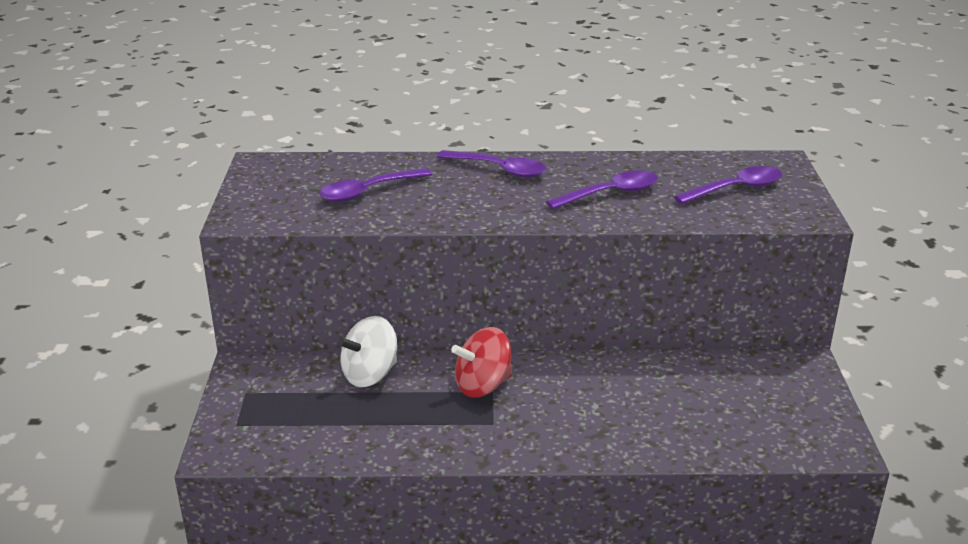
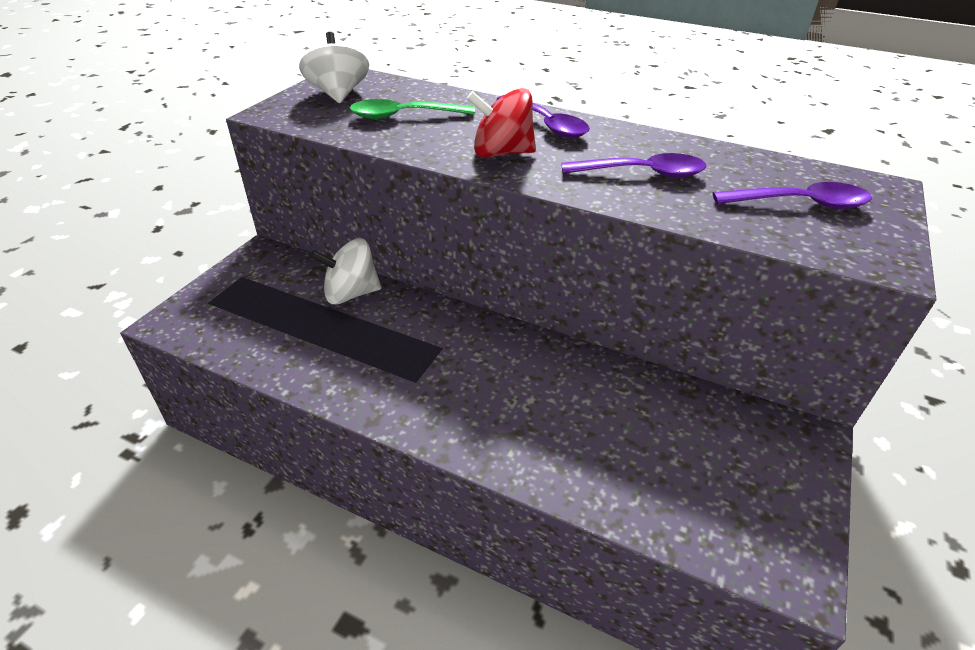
camera: 25 degrees right, 10 degrees up
(281, 185) = (338, 94): none -> white spinning top
(368, 192) = (404, 116): purple spoon -> green spoon
(483, 385) = (438, 338): red spinning top -> red spinning top (501, 153)

